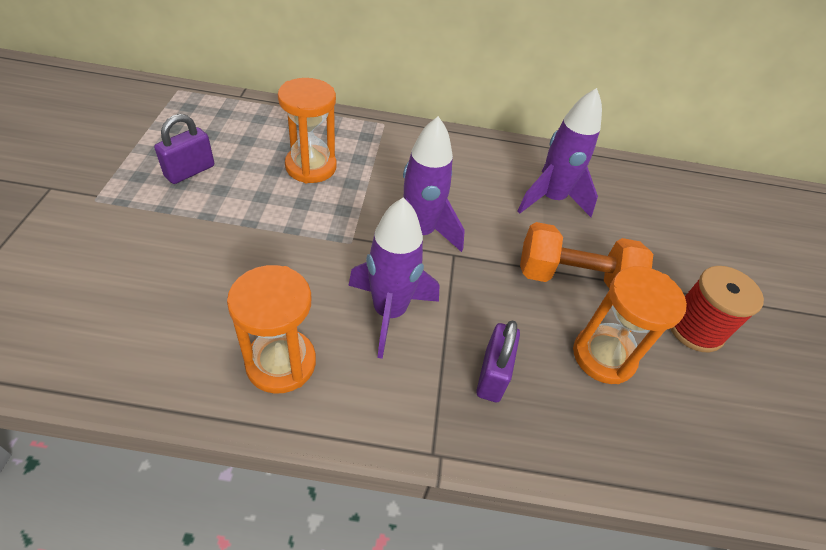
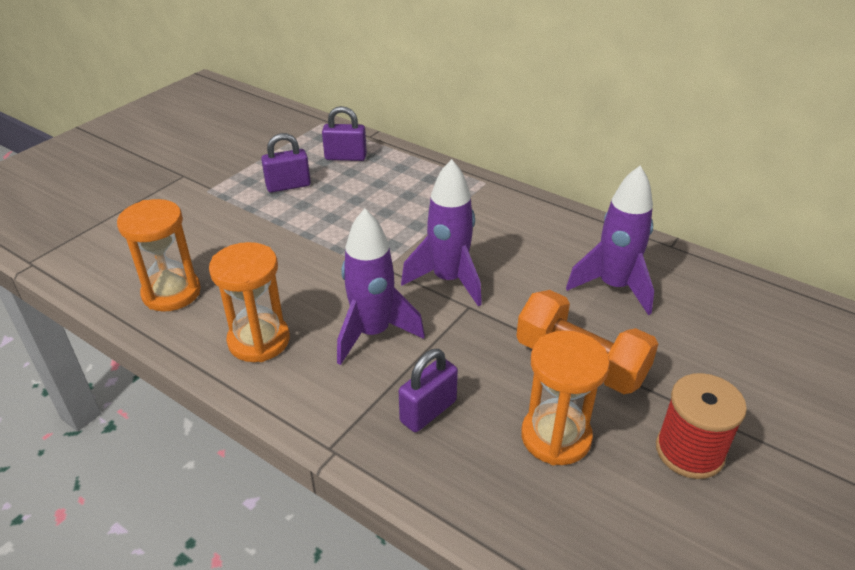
camera: 35 degrees right, 10 degrees down
(231, 124) = (345, 157): none -> purple padlock
(311, 167) = (389, 204): orange hourglass -> orange hourglass (171, 293)

